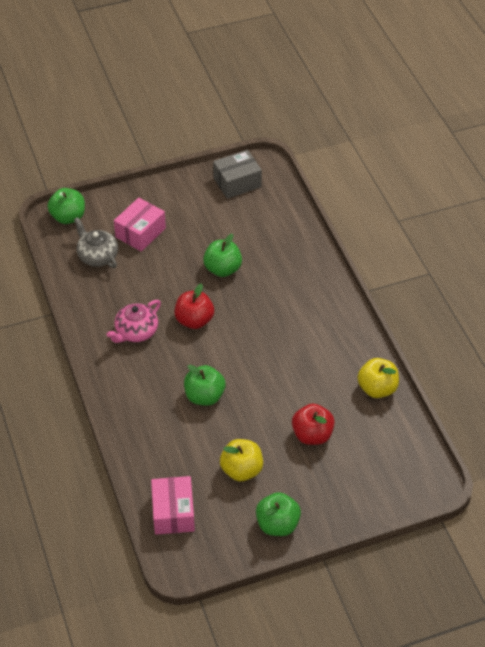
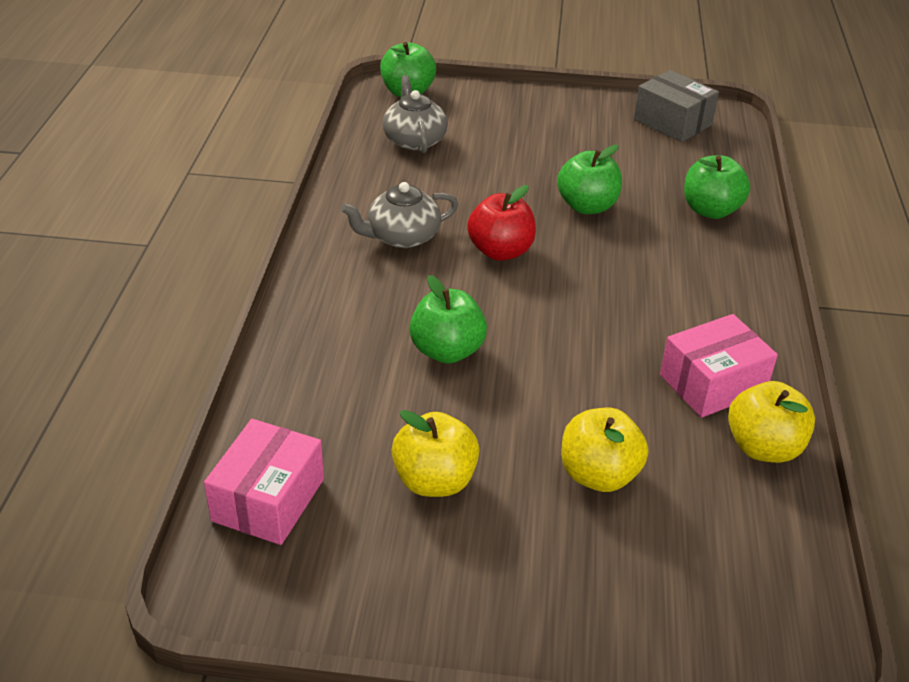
camera: 25 degrees right, 10 degrees down
(136, 332) = (401, 237): pink teapot -> grey teapot
(140, 232) = (494, 134): pink box -> pink box (712, 383)
(237, 182) = (672, 122): grey box -> grey box turned 45 degrees clockwise
(277, 524) = (440, 599): green apple -> green apple (710, 210)
(312, 435) = (598, 475): red apple -> yellow apple

